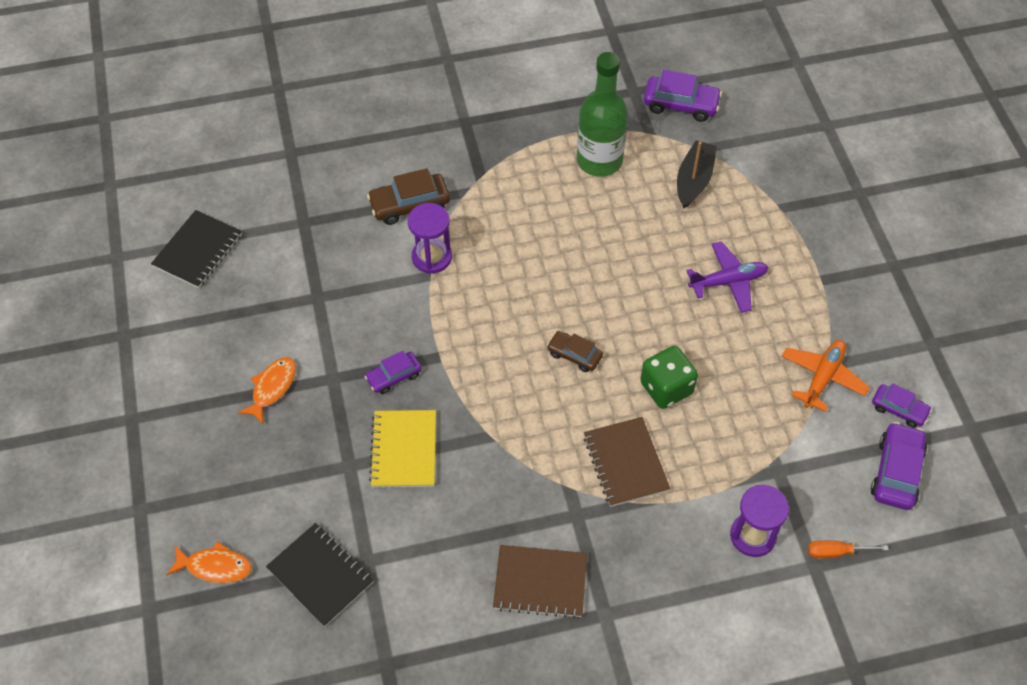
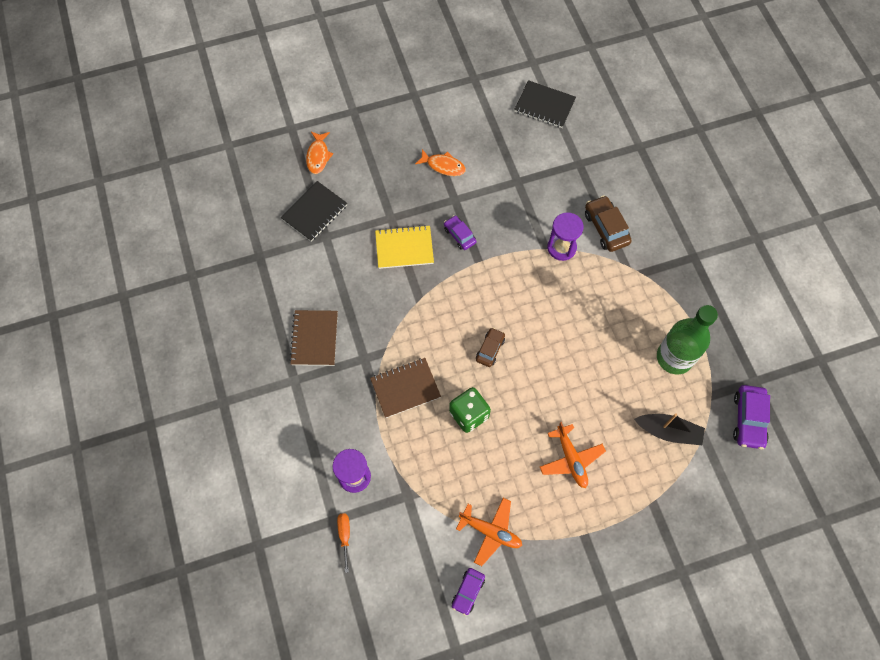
camera: 85 degrees right, 10 degrees up
(728, 282) = (571, 459): purple plane -> orange plane
(896, 472) = (412, 586): purple car -> none

